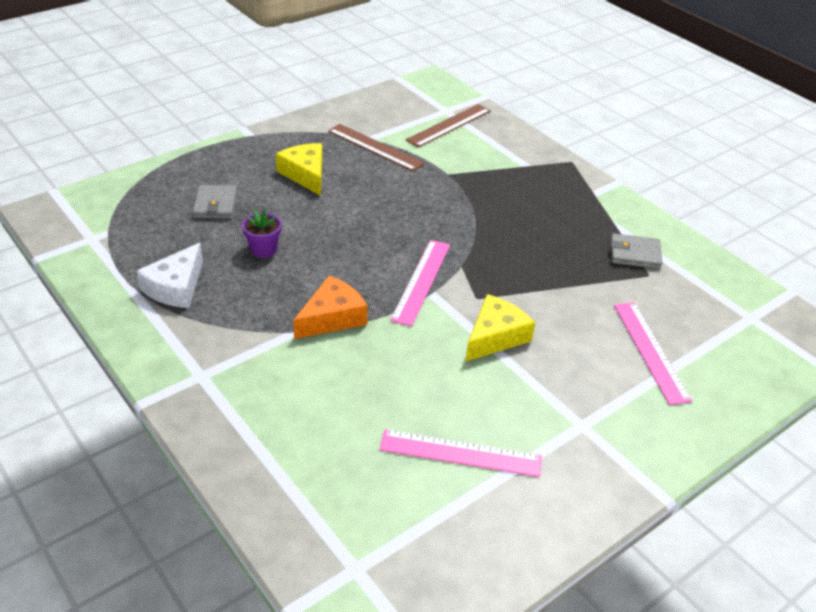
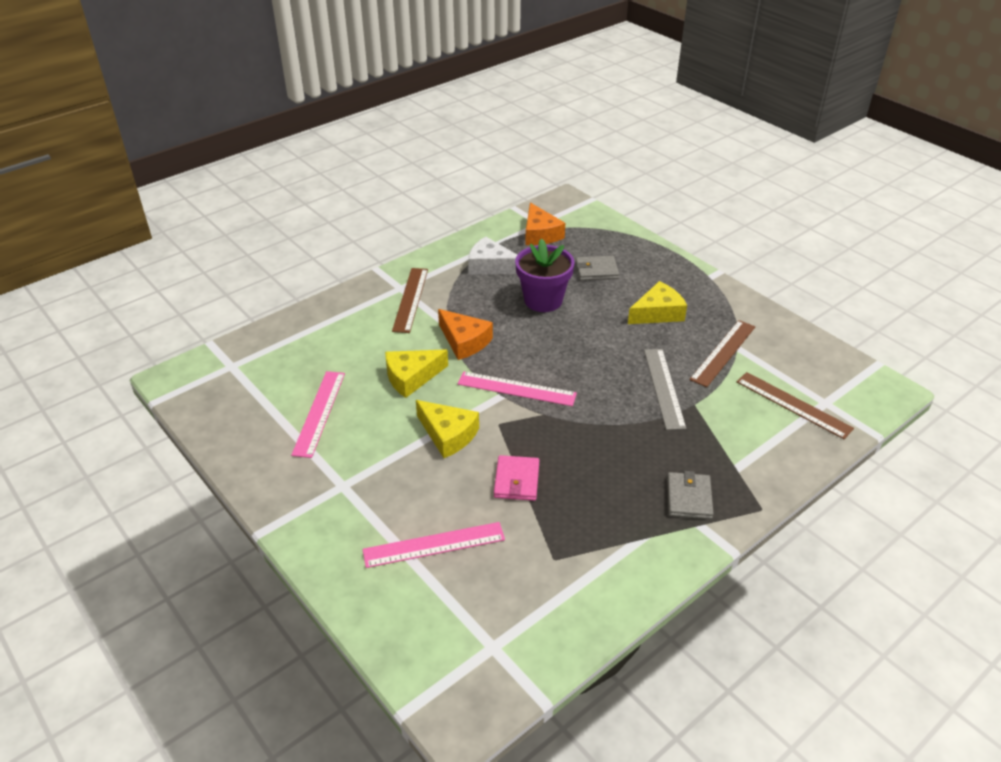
camera: 90 degrees right, 0 degrees up
(118, 240) = (540, 234): none -> orange cheese
(232, 365) = (410, 299): none -> brown ruler
(263, 249) = (543, 300): purple flower pot -> purple flower pot, size x1.81
(396, 365) = (411, 377): none -> yellow cheese
(424, 187) = (664, 388): none -> grey ruler
(557, 290) = (516, 480): none -> pink wallet
(634, 254) = (589, 550): grey wallet -> grey wallet (689, 498)

